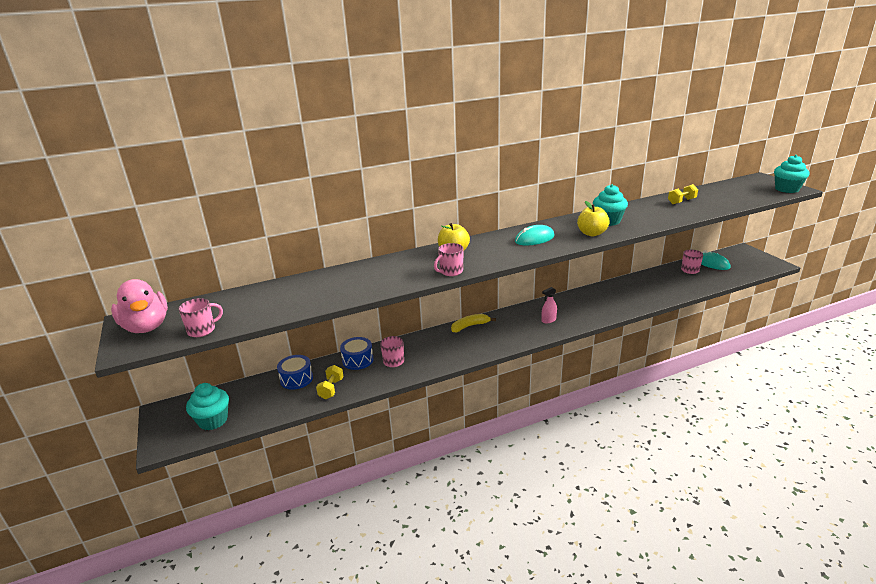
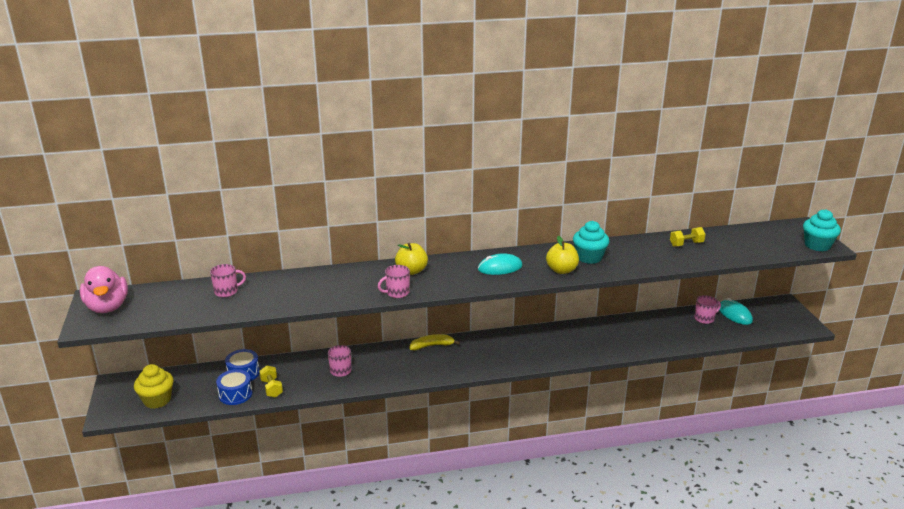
camera: 10 degrees right, 0 degrees up
(202, 330) = (153, 318): pink mug -> pink mug (227, 291)
(213, 420) = (157, 400): turquoise cupcake -> yellow cupcake
(331, 389) = (272, 388): yellow dumbbell -> yellow dumbbell turned 45 degrees counterclockwise
(358, 360) = (307, 363): blue drum -> blue drum (235, 394)
(548, 320) = (515, 352): pink spray bottle -> none

